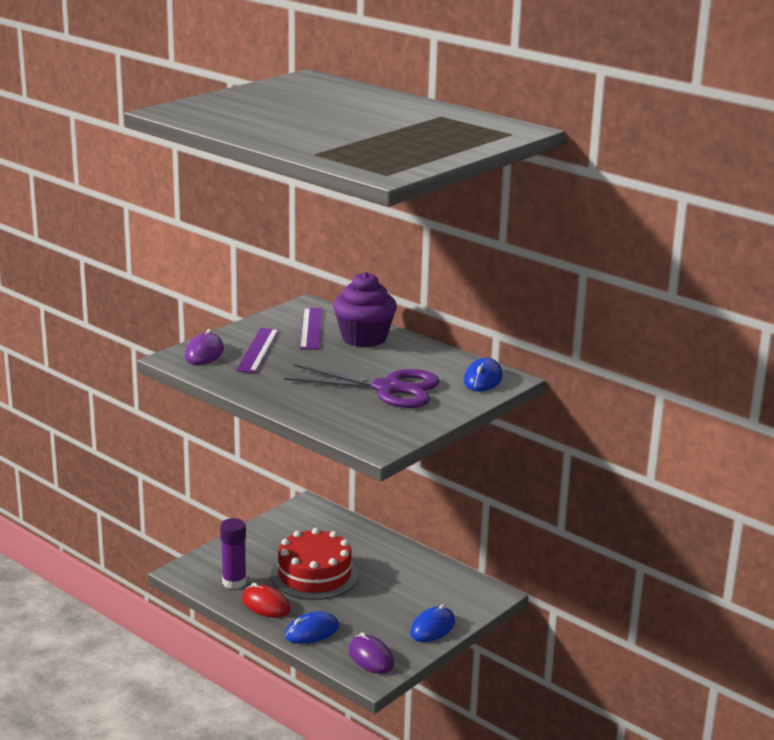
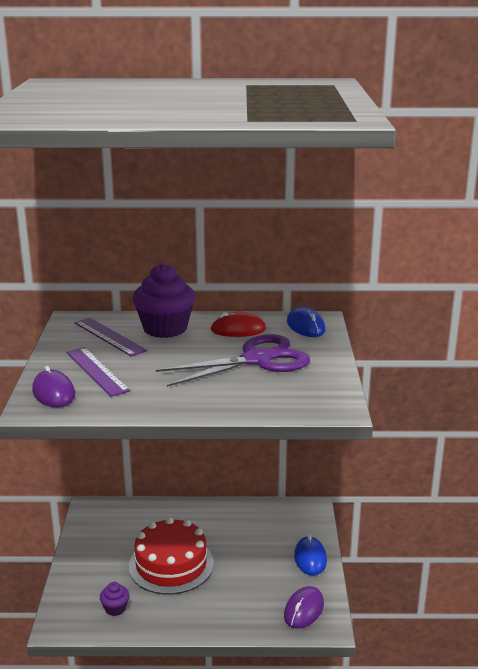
camera: 40 degrees left, 0 degrees up
(234, 582) = (115, 608): purple glue stick -> purple cupcake
(266, 605) = (167, 613): red mouse -> red mouse (238, 329)
(311, 631) = (233, 615): blue mouse -> none
(371, 658) = (303, 610): purple mouse -> purple mouse turned 75 degrees counterclockwise

